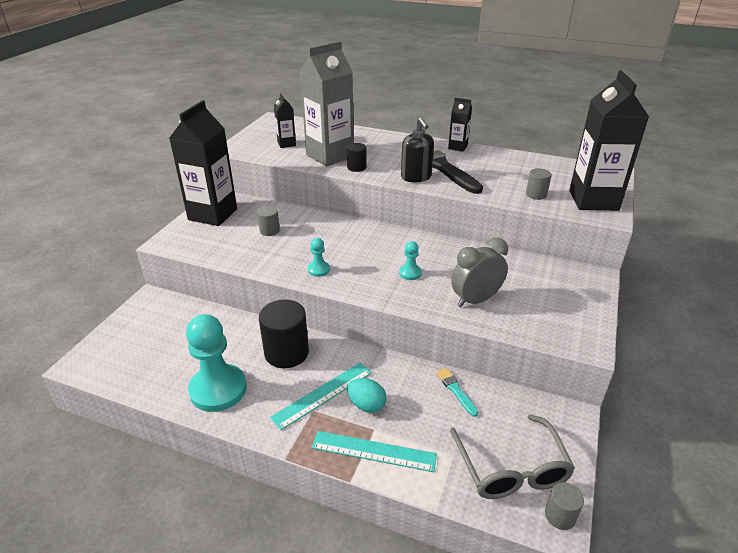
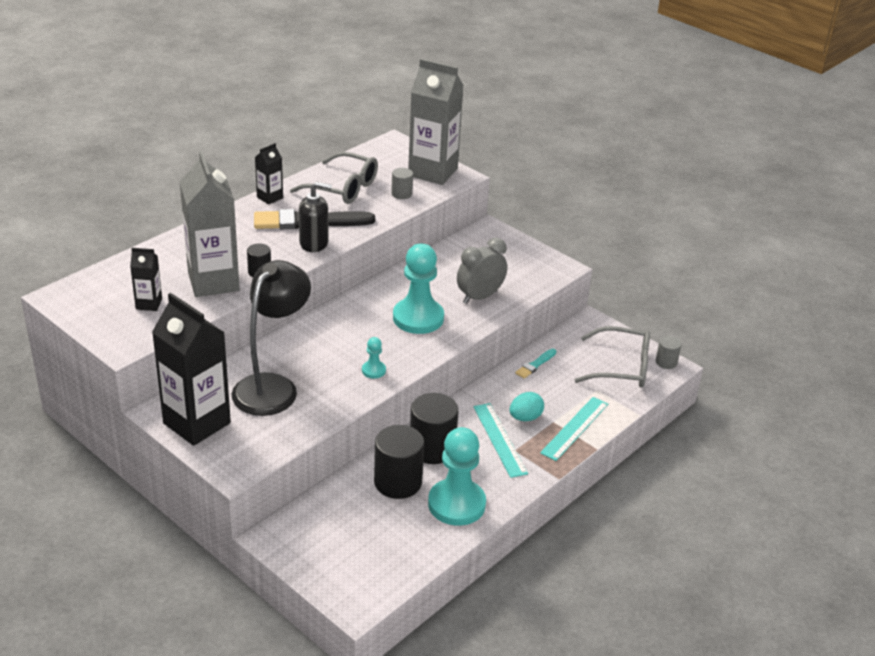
camera: 70 degrees left, 0 degrees up
(234, 345) = (398, 482): none -> black cylinder
(269, 231) = (272, 386): grey cylinder -> black lamp
(410, 273) = (418, 318): turquoise pawn -> turquoise pawn, size x2.24
(456, 390) = (535, 365): turquoise brush -> turquoise brush turned 45 degrees counterclockwise
(475, 300) = (480, 297): grey clock -> grey clock turned 60 degrees clockwise
(509, 169) = (343, 188): none -> grey glasses
(593, 200) = (433, 172): black carton -> grey carton

